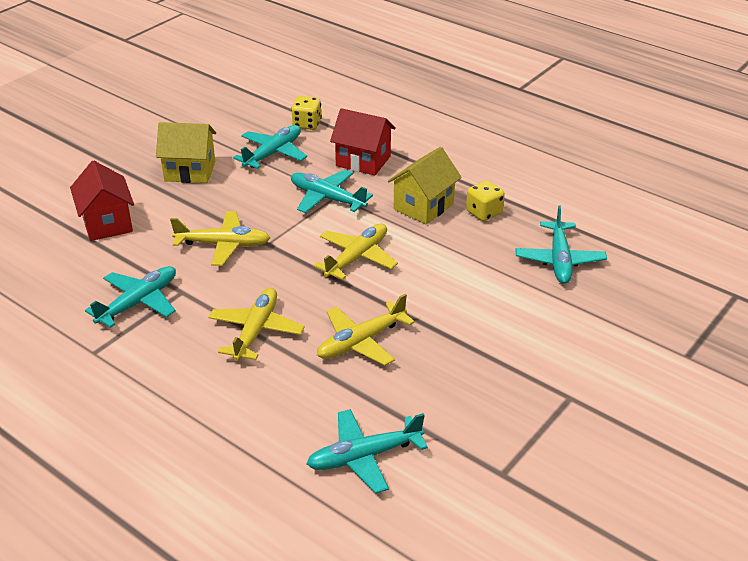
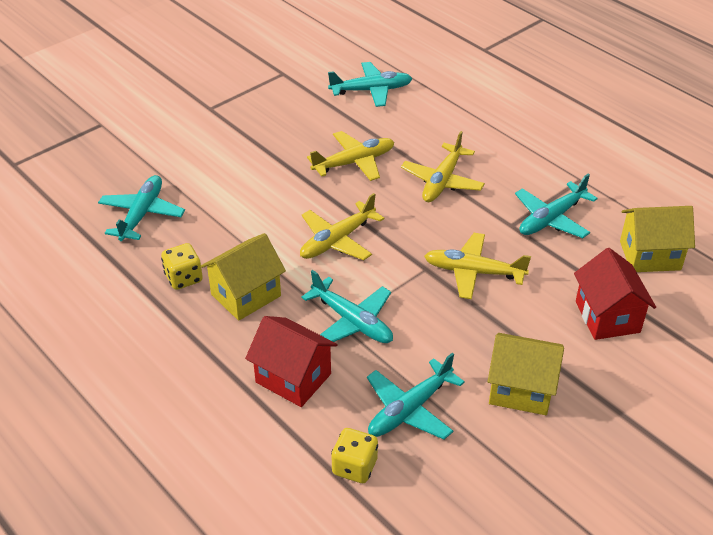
camera: 170 degrees left, 5 degrees up
(47, 277) = (650, 255): none -> yellow house

